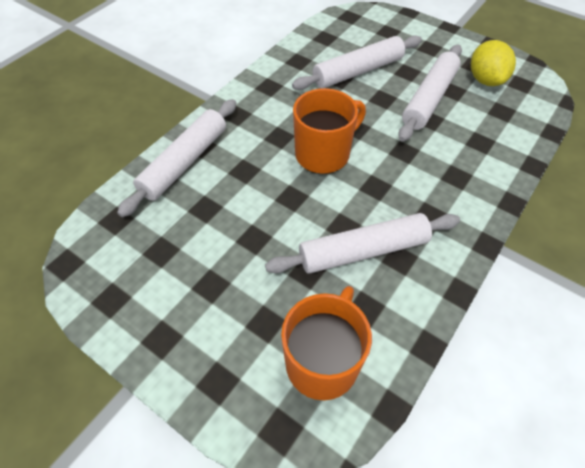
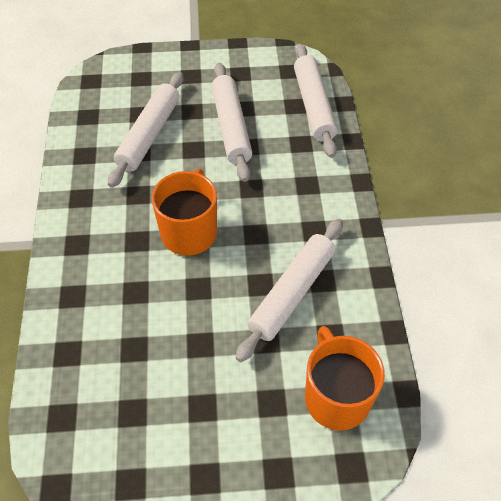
camera: 40 degrees left, 0 degrees up
(185, 162) = (73, 321): white rolling pin -> white rolling pin (314, 106)
(485, 80) = (260, 83): yellow lemon -> none

